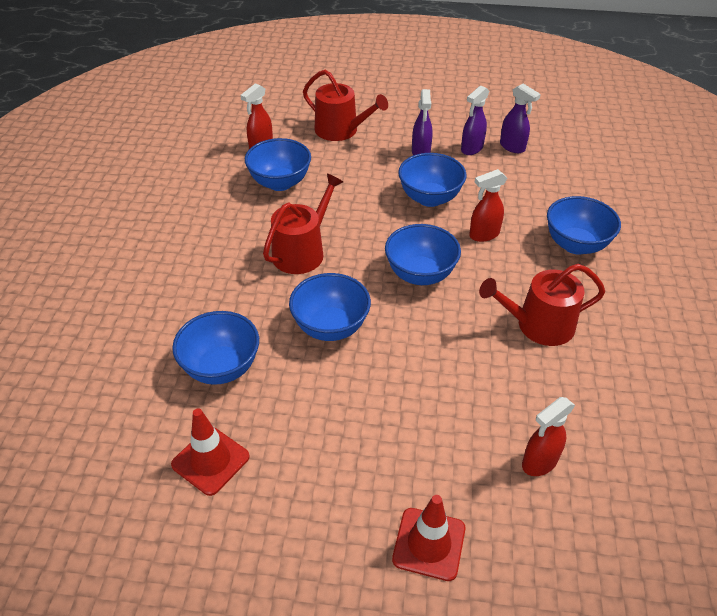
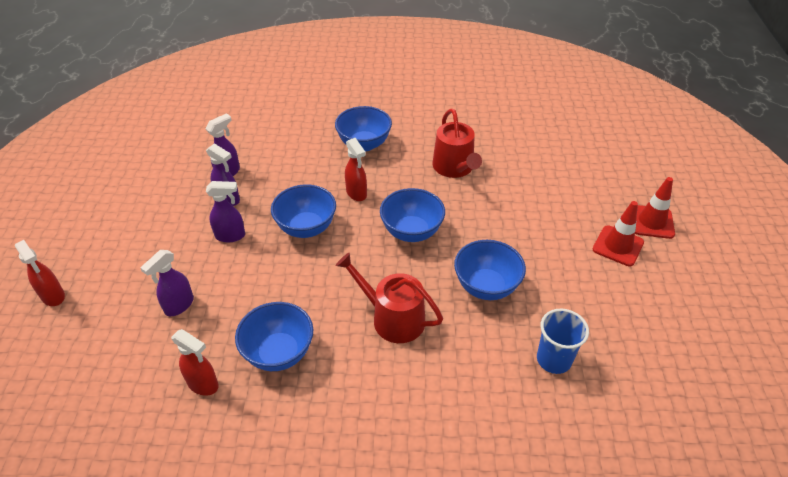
camera: 95 degrees left, 0 degrees up
(210, 461) = (646, 349): red traffic cone -> red traffic cone (618, 246)
(221, 368) = (554, 359): blue bowl -> blue cup
(341, 130) = (179, 306): red watering can -> purple spray bottle
(539, 462) = (572, 173): red spray bottle -> red spray bottle (53, 296)

